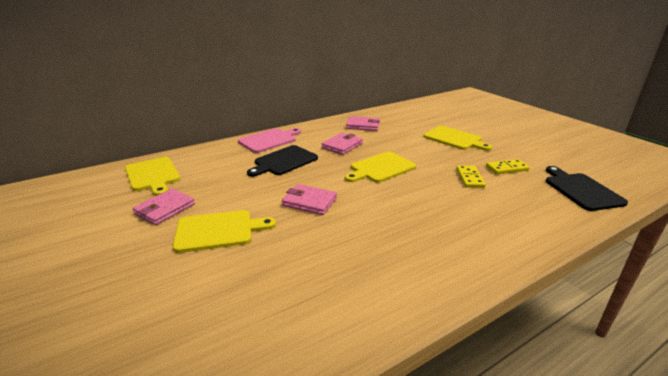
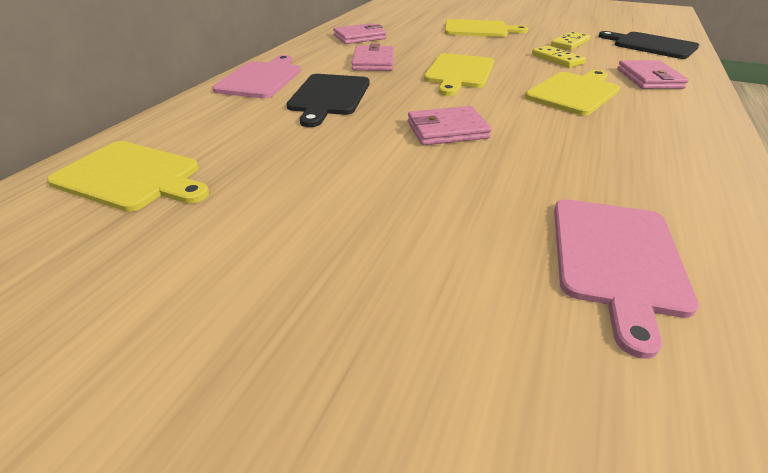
camera: 35 degrees left, 10 degrees up
(165, 209) = (248, 215): pink wallet -> pink wallet (649, 79)
(218, 231) = (392, 207): yellow cutting board -> yellow cutting board (574, 92)
(268, 302) = (616, 259): none -> pink cutting board

